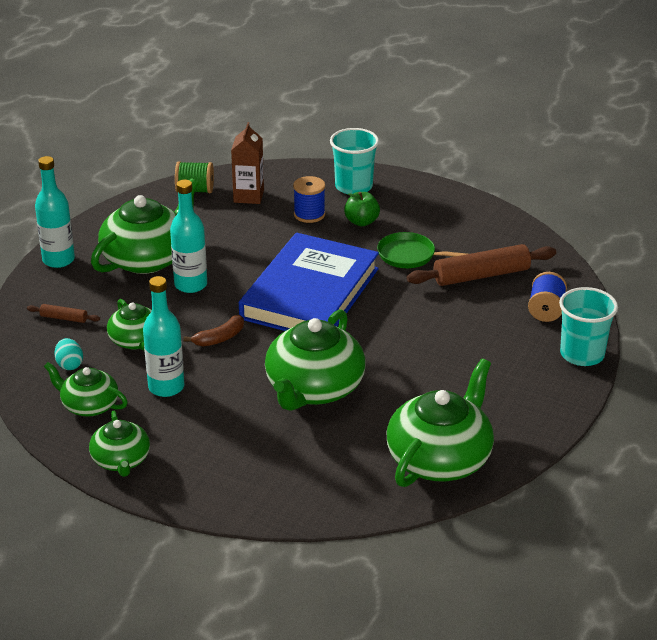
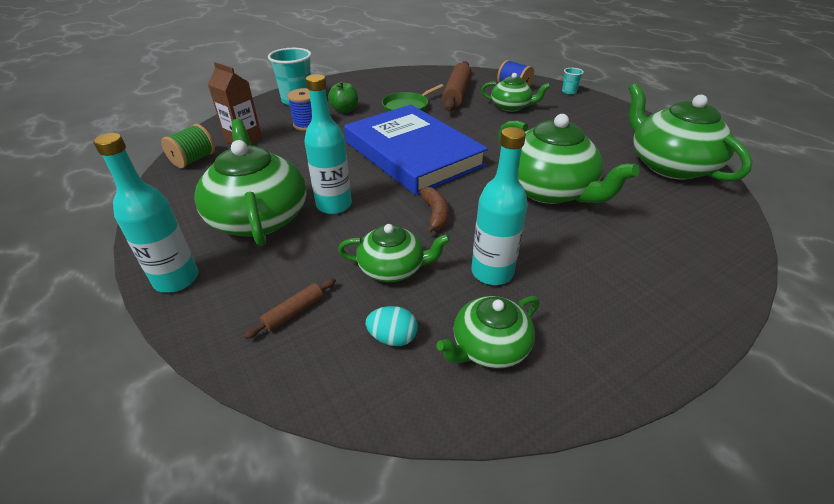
camera: 60 degrees left, 5 degrees up
(121, 460) = (616, 353): green teapot -> green teapot (511, 107)
(582, 354) = (569, 91): turquoise cup -> turquoise cup, size x0.48

